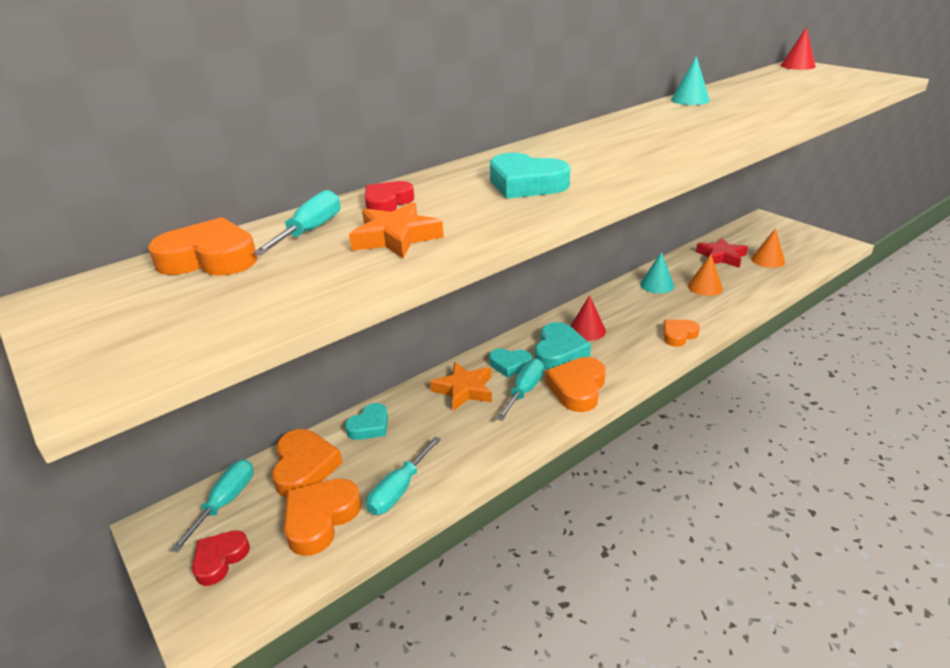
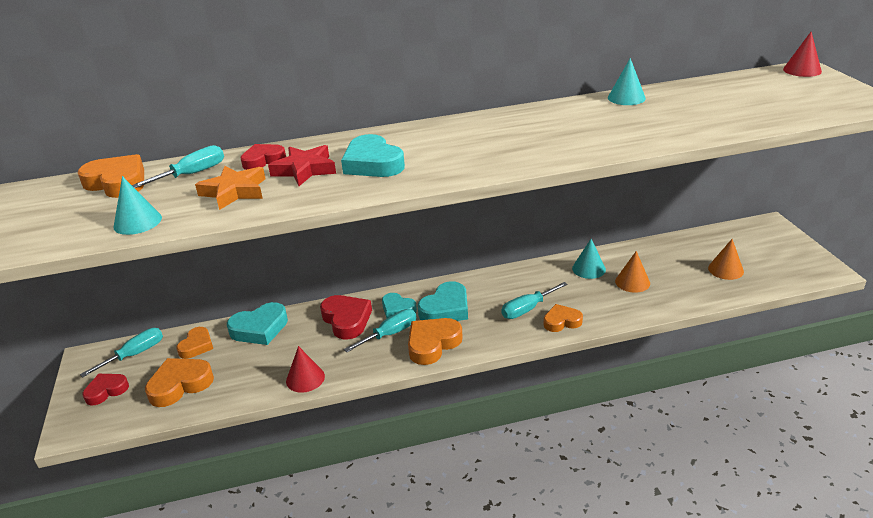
camera: 25 degrees right, 0 degrees up
(303, 293) = (137, 222): none -> turquoise cone
(304, 467) = (197, 346): orange heart -> orange heart, size x0.65
(369, 426) = (260, 329): turquoise heart -> turquoise heart, size x1.54
(399, 490) = (242, 381): turquoise screwdriver -> turquoise screwdriver (527, 309)
(464, 390) = (346, 320): orange star -> red heart
(587, 330) = (486, 295): red cone -> red cone (305, 378)
(721, 257) = (680, 255): red star -> red star (305, 170)

